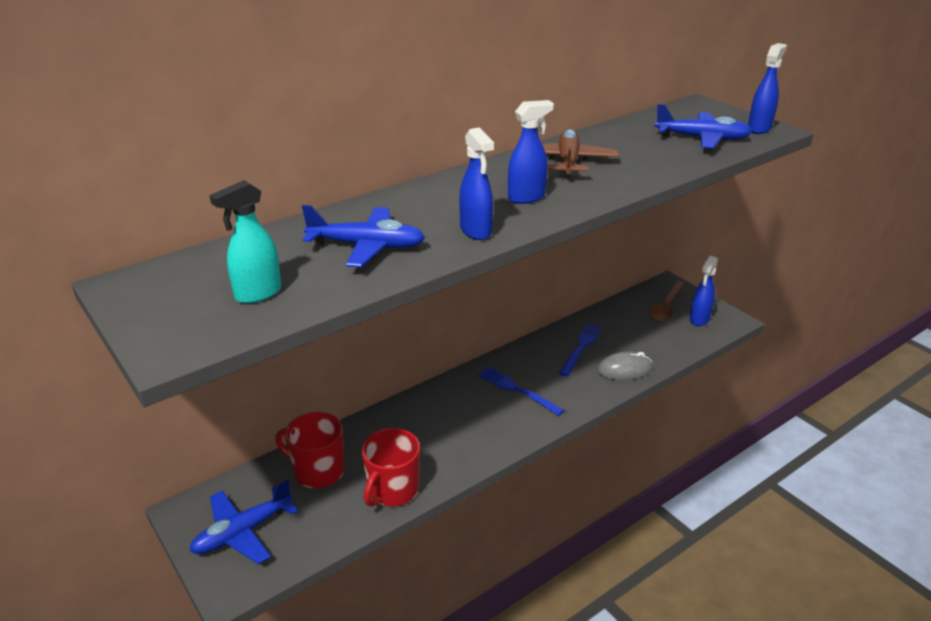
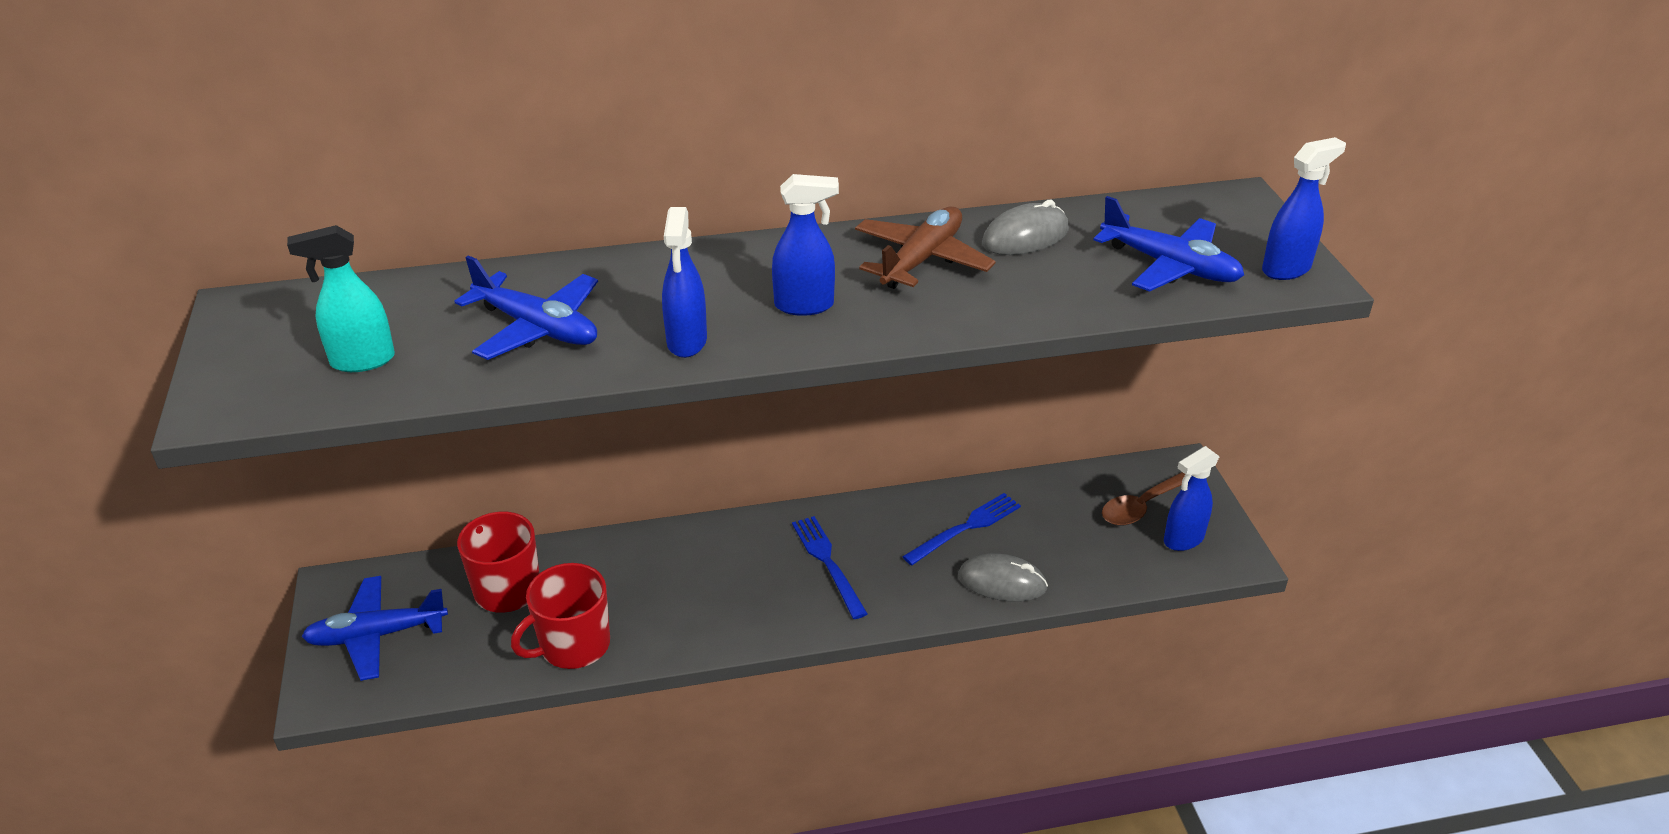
camera: 25 degrees right, 5 degrees up
(611, 140) = (1025, 237): none -> grey mouse

